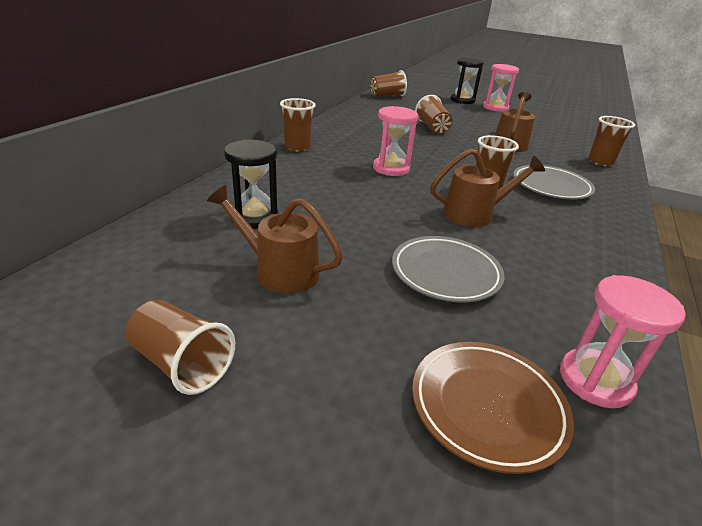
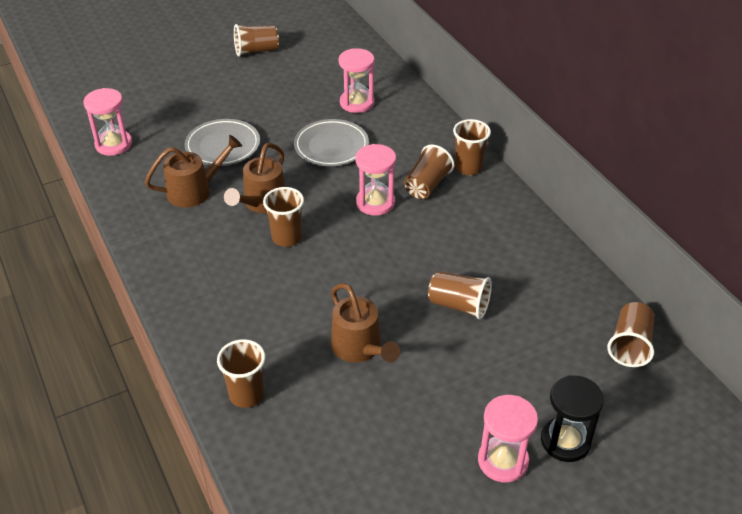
camera: 130 degrees right, 10 degrees up
(254, 217) = (357, 103): black hourglass -> pink hourglass
(279, 271) = (290, 92): brown watering can -> brown watering can (195, 191)
(341, 156) = (427, 185): none -> brown cup
(487, 407) = (146, 108): brown plate -> none
(551, 186) = (248, 289): grey plate -> grey plate (331, 146)

